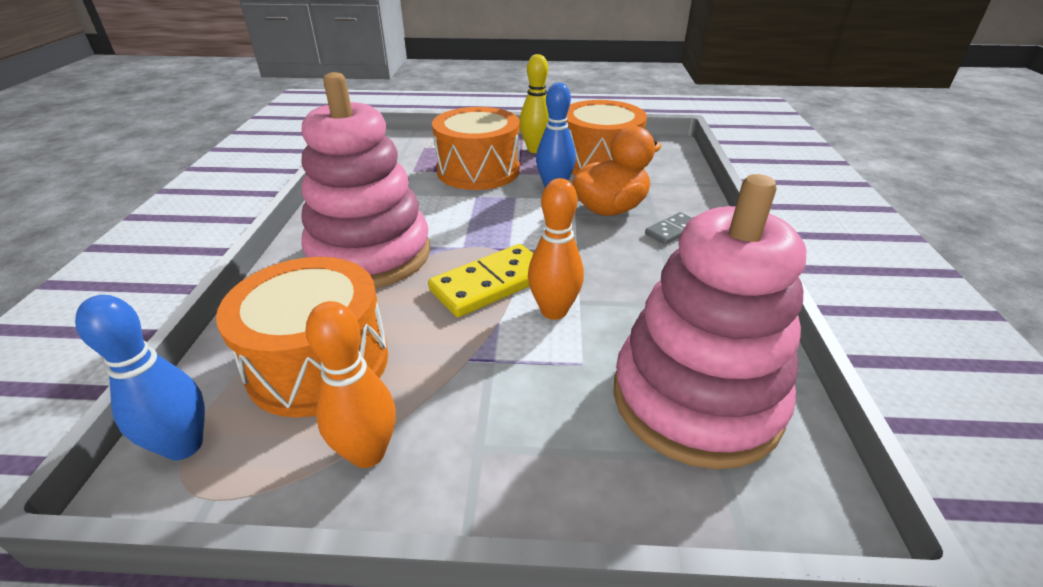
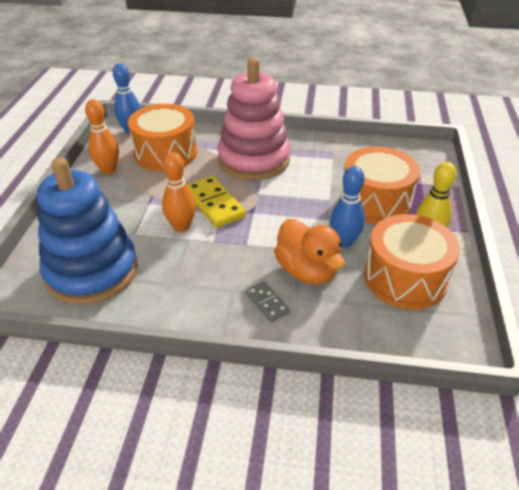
camera: 95 degrees right, 5 degrees up
(695, 399) = (92, 271): pink stacking toy -> blue stacking toy

